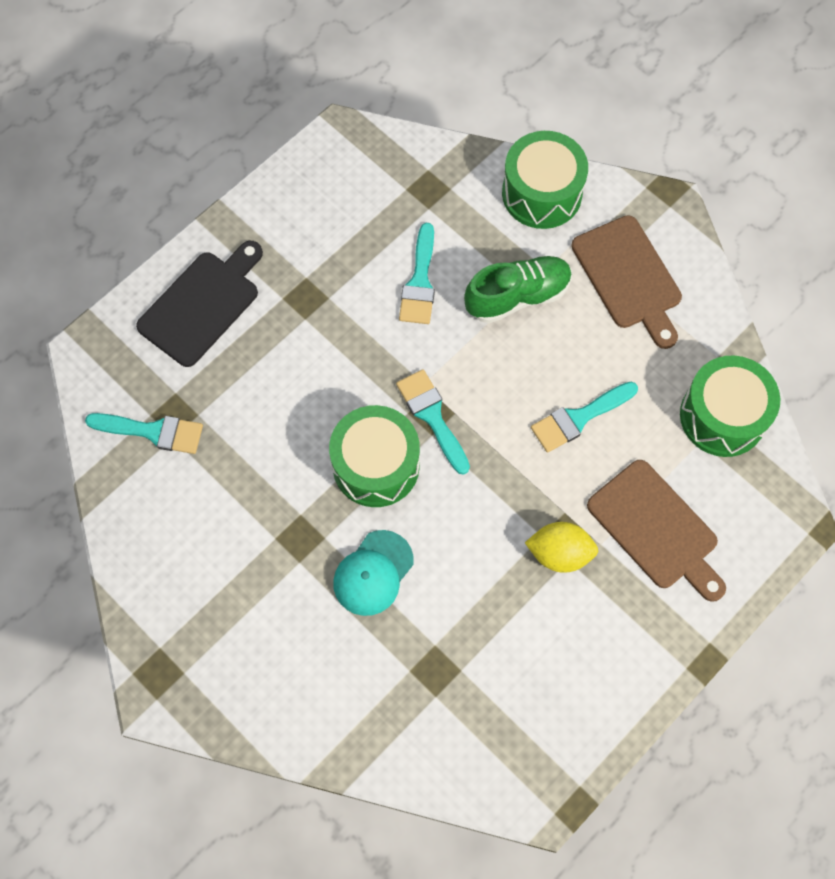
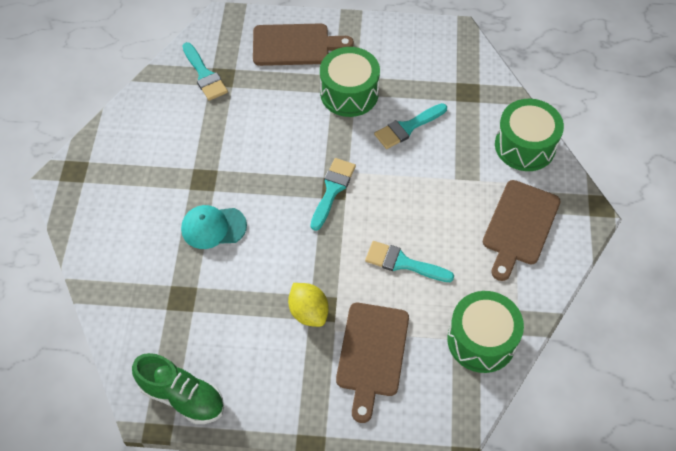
camera: 50 degrees right, 10 degrees down
(202, 304) = (295, 45): black cutting board -> brown cutting board
(376, 465) = (278, 184): green drum -> green drum (349, 93)
(517, 296) = (447, 179): green shoe -> green shoe (182, 396)

